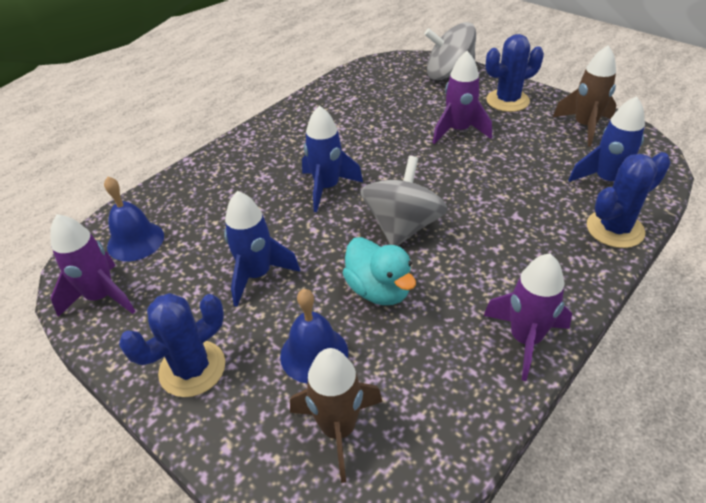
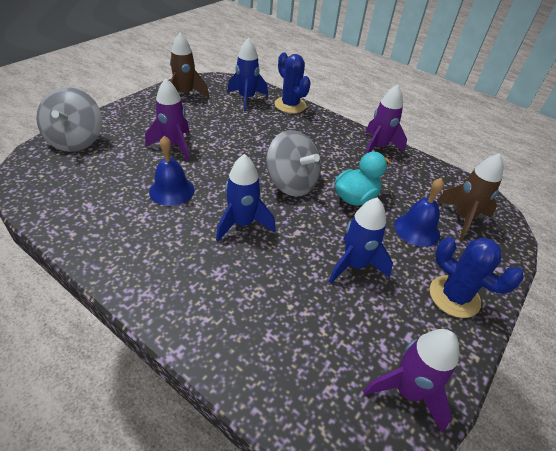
camera: 100 degrees left, 0 degrees up
(135, 241) = (324, 379): blue bell -> blue bell (172, 190)
(402, 226) = (291, 183): grey spinning top -> grey spinning top turned 150 degrees counterclockwise
(507, 101) = (138, 118): blue cactus -> none

